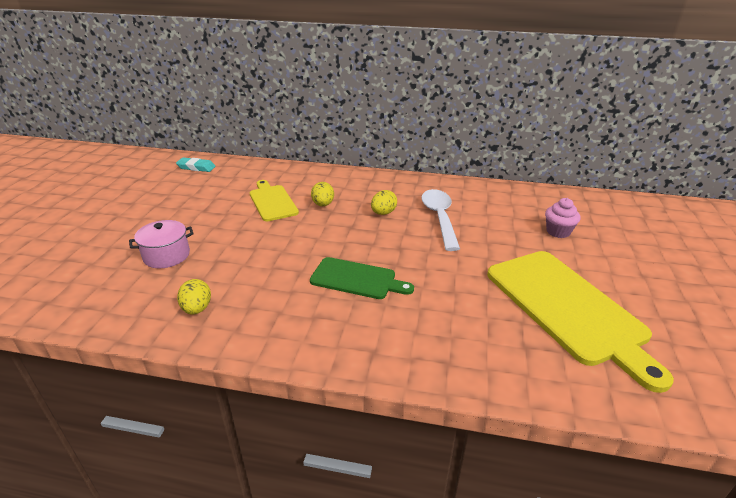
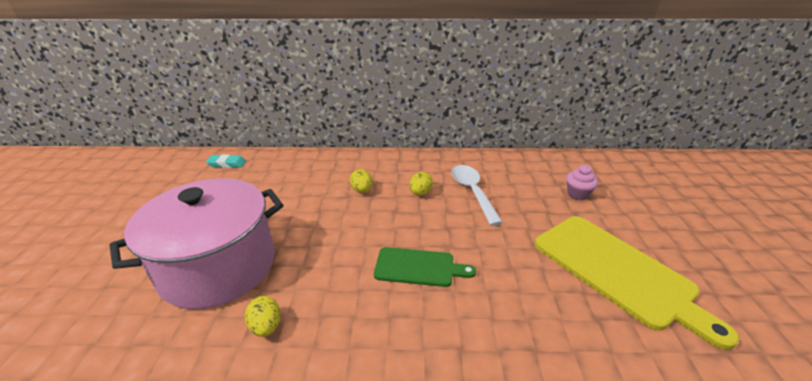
camera: 10 degrees left, 0 degrees up
(166, 256) = (218, 267): pink pot -> pink pot, size x2.38
(272, 201) = (312, 192): yellow cutting board -> none

